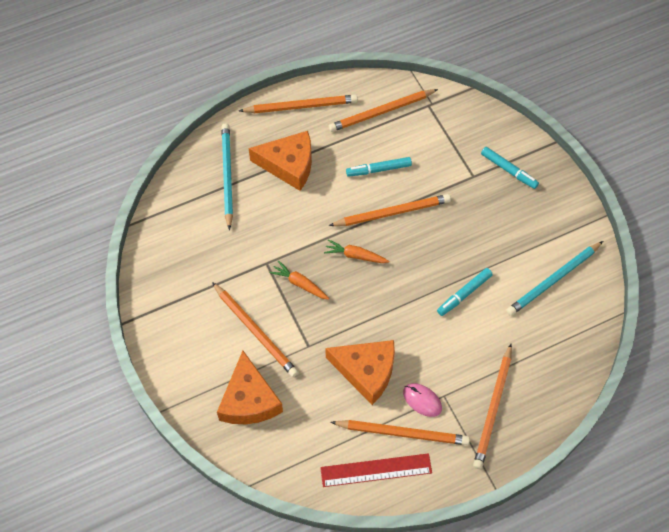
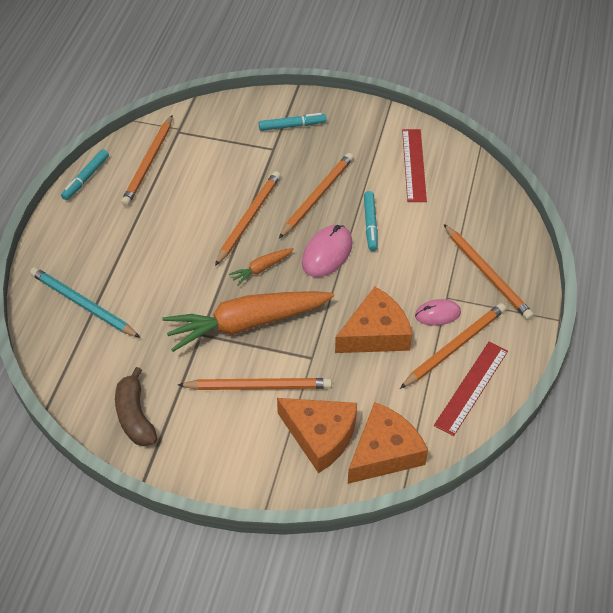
camera: 50 degrees left, 10 degrees down
(169, 277) = (135, 416): none -> brown banana
(289, 165) = (124, 255): orange cheese -> orange cheese (384, 452)
(300, 284) = (247, 324): orange carrot -> orange carrot, size x2.28
(301, 106) = (78, 209): orange pencil -> orange pencil (317, 196)
(378, 170) = (199, 200): turquoise marker -> turquoise marker (86, 178)
(409, 286) = (327, 253): none -> pink mouse
(553, 280) = (414, 165): turquoise pencil -> red ruler

